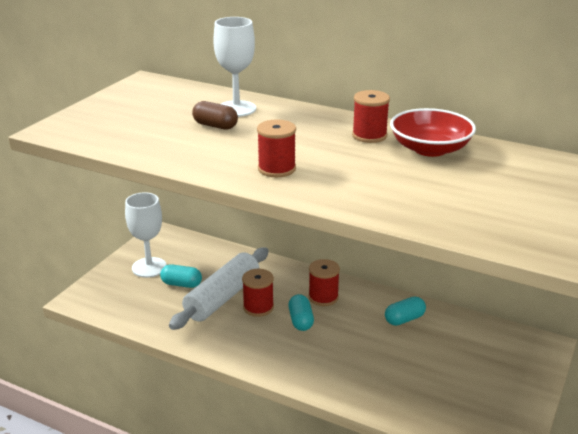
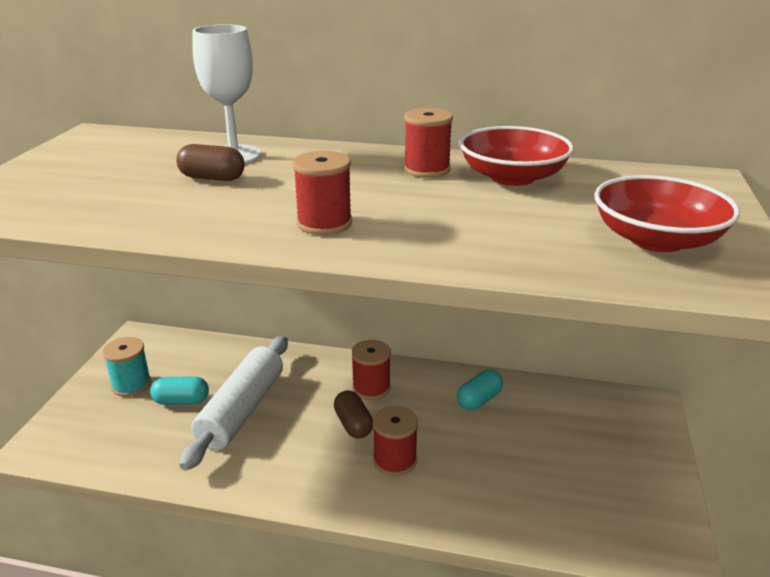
camera: 15 degrees left, 0 degrees up
(149, 267) = (131, 385): white goblet -> turquoise spool
(258, 307) = (293, 416): red spool -> red spool (395, 460)
(300, 321) = (353, 424): turquoise capsule -> brown capsule
(502, 209) = (656, 240): none -> red bowl

